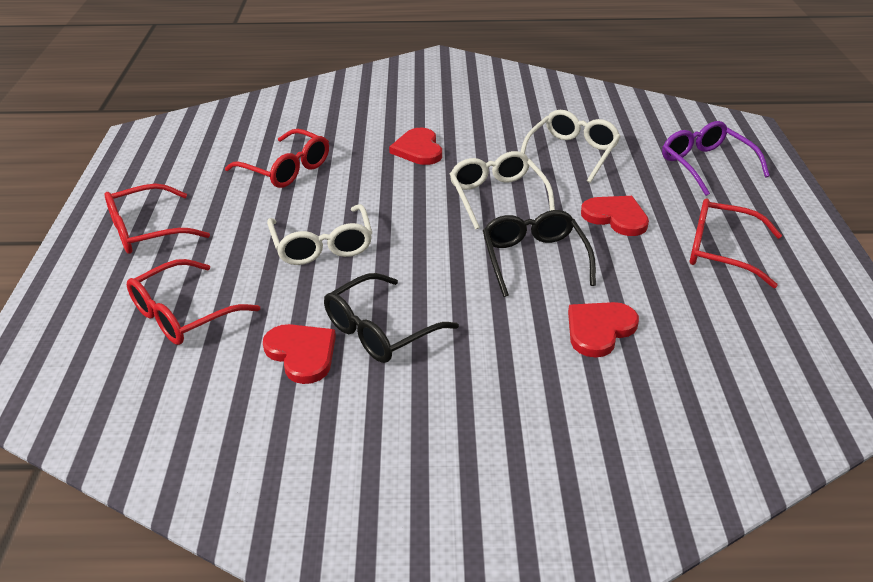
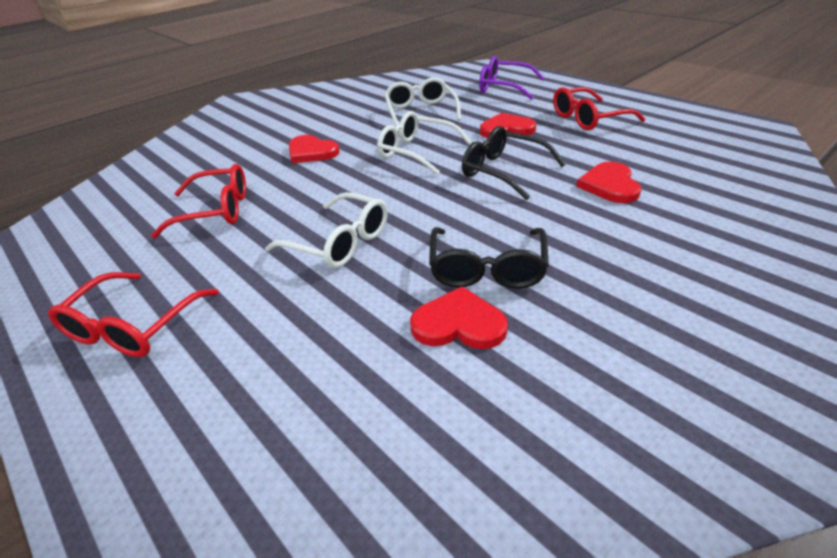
camera: 40 degrees left, 0 degrees up
(183, 314) = (294, 369): red glasses -> none

